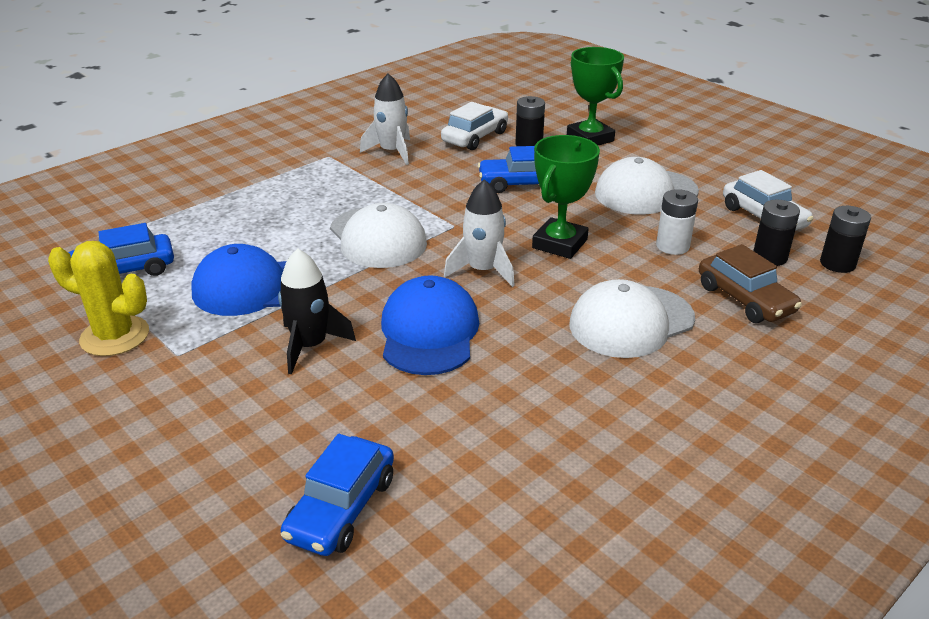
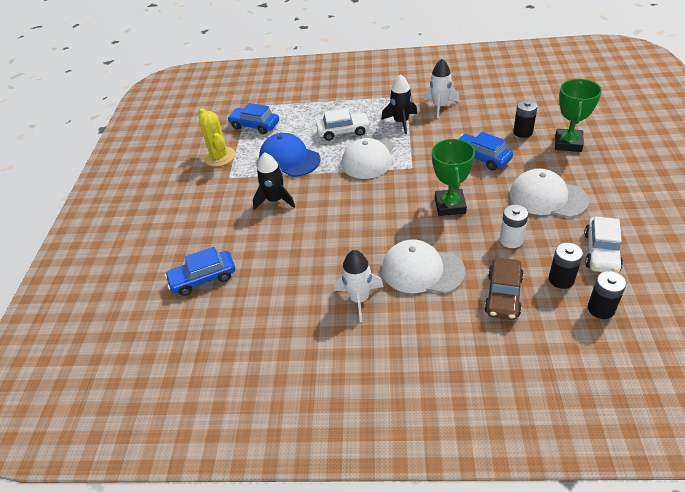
camera: 50 degrees right, 10 degrees up
(365, 184) = (401, 122): none -> black rocket
(429, 332) = (326, 221): blue cap -> none
(475, 137) = (497, 114): white car -> white car (343, 131)
(483, 270) = (391, 201): white rocket -> white rocket (359, 299)
(559, 244) = (450, 205): green trophy -> green trophy turned 75 degrees counterclockwise

